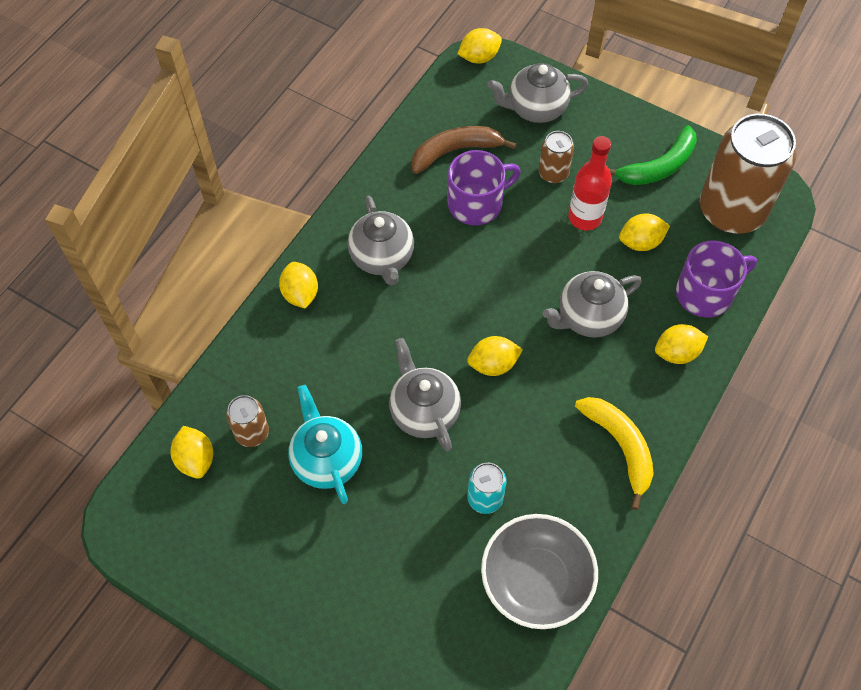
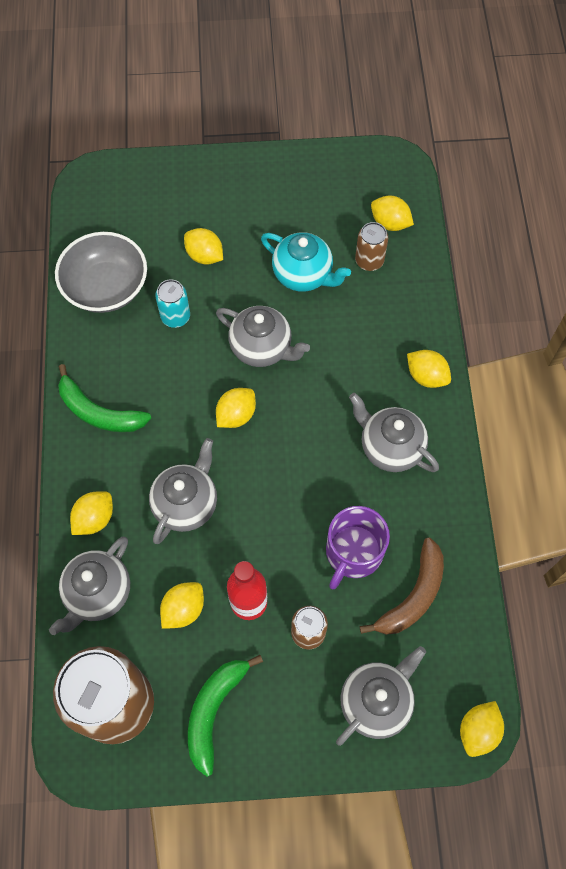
camera: 145 degrees right, 5 degrees up
(408, 549) = (204, 256): none -> yellow lemon
(620, 447) = (98, 412): yellow banana -> green banana
(705, 293) = (98, 593): purple mug -> grey teapot

